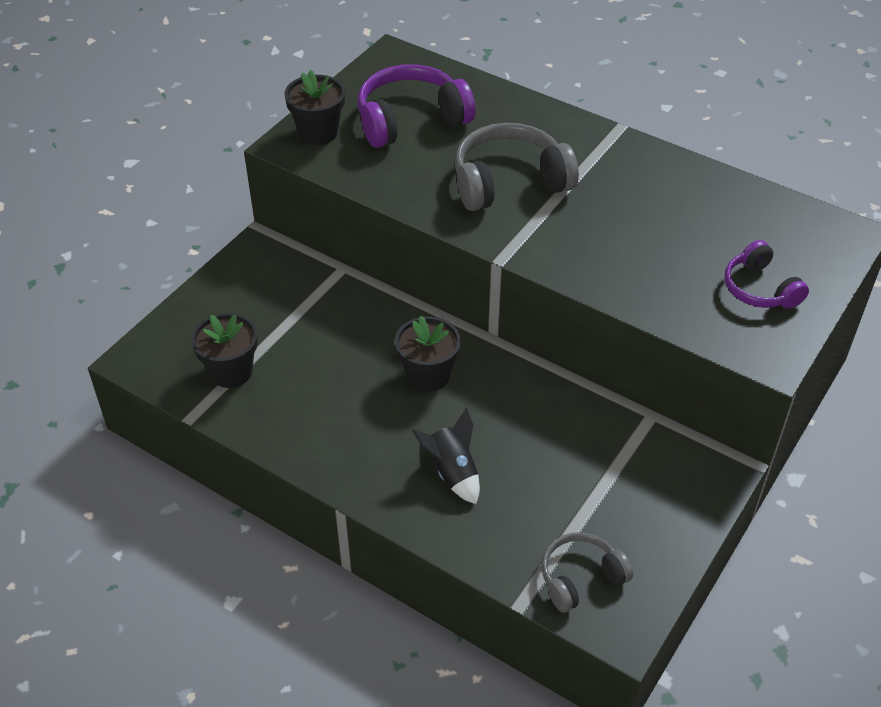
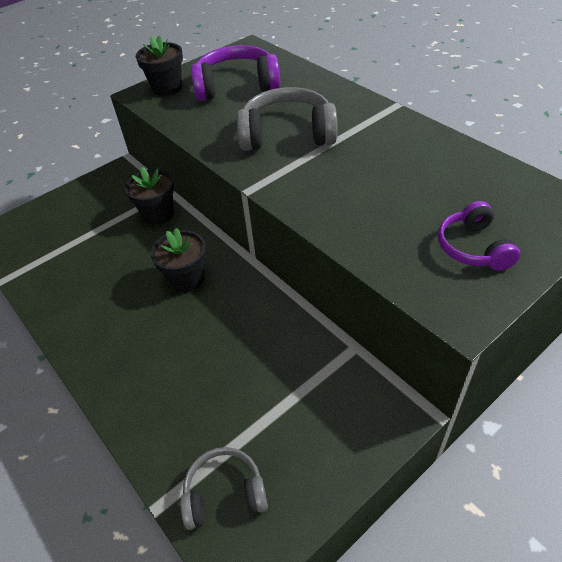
camera: 20 degrees right, 0 degrees up
(231, 371) = (50, 252): black flower pot -> black flower pot (158, 214)
(452, 472) = (164, 363): black rocket -> none

